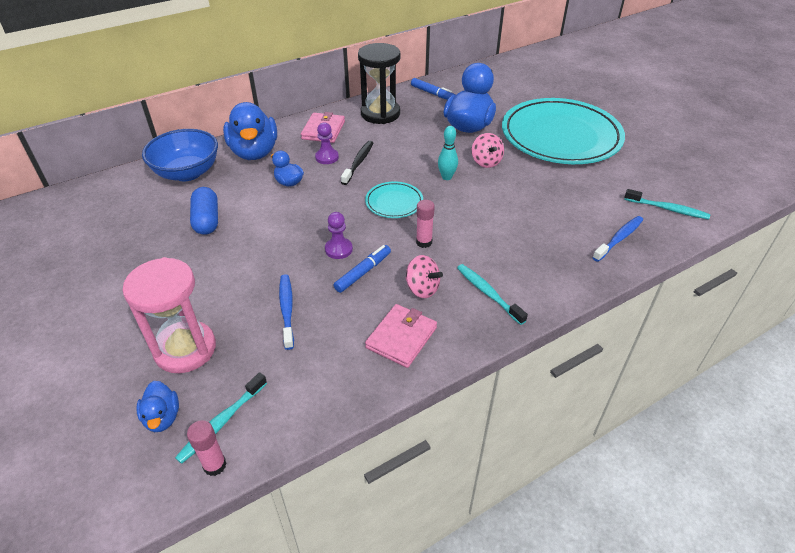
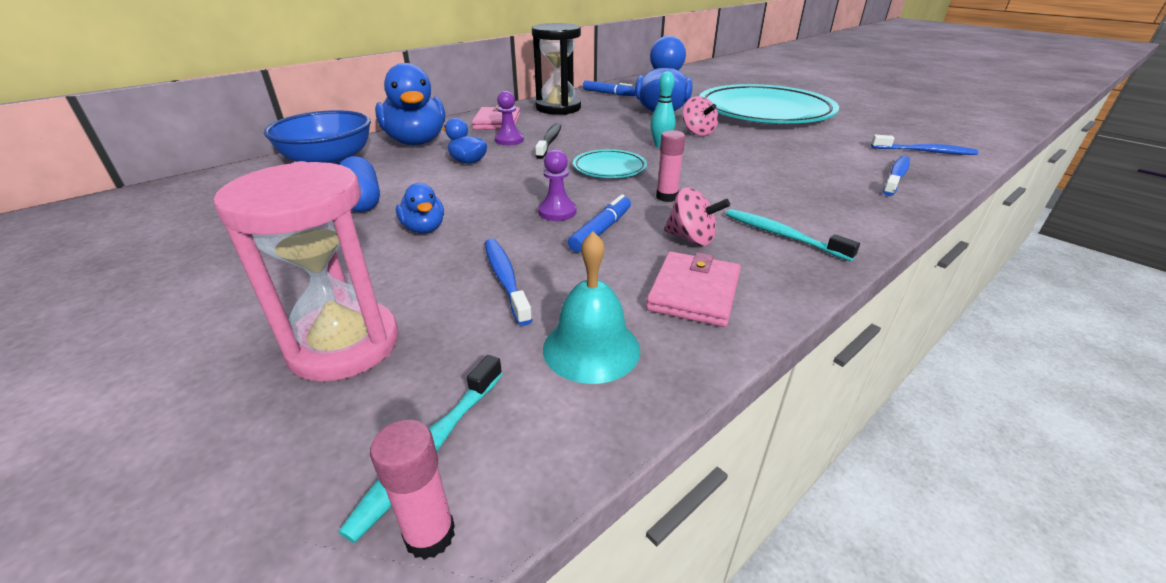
camera: 10 degrees left, 10 degrees down
(162, 417) = (306, 458): blue duck -> blue duck (424, 228)
(322, 372) = (591, 348): none -> turquoise bell
(667, 209) = (924, 151): turquoise toothbrush -> blue toothbrush

